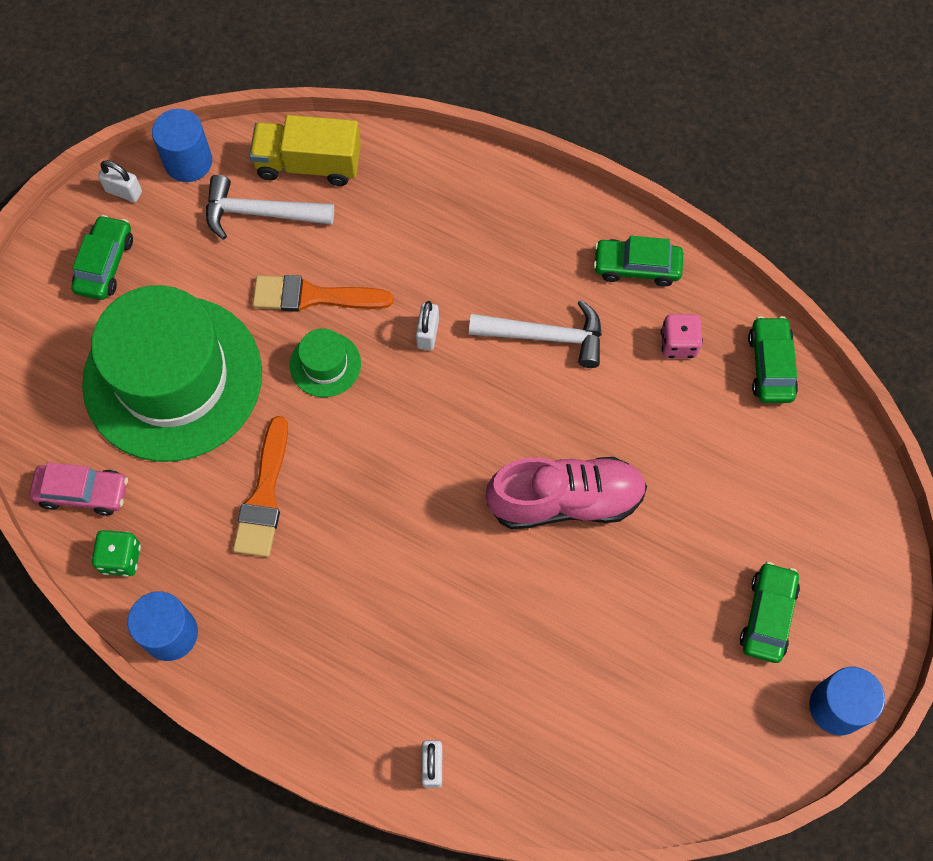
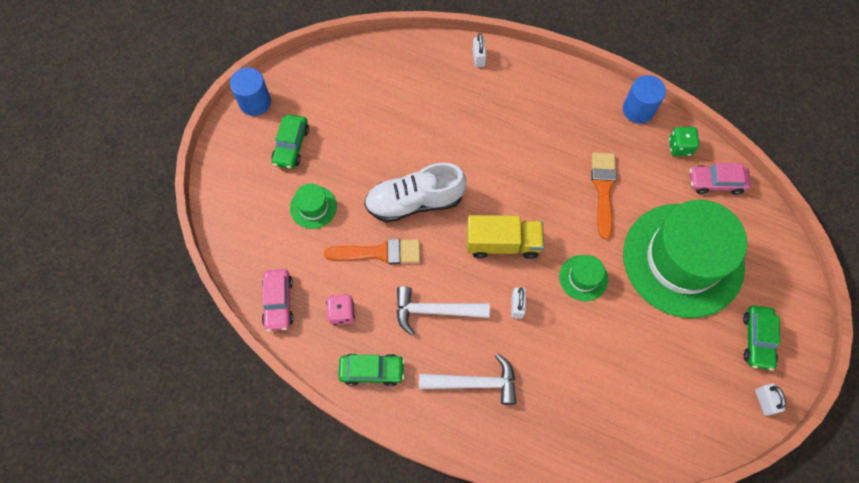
camera: 175 degrees right, 0 degrees up
(124, 191) = (764, 401): white padlock -> white padlock turned 60 degrees clockwise
(188, 162) = (724, 432): blue cylinder -> none
(260, 213) = (657, 391): white hammer -> white hammer (474, 382)
(308, 164) = (630, 438): yellow truck -> yellow truck (502, 243)
(314, 296) = (602, 327): orange brush -> orange brush (379, 253)
(565, 500) = (414, 202): pink shoe -> white shoe
(726, 505) = (313, 207): none -> green hat
(770, 365) = (278, 302): green car -> pink car

